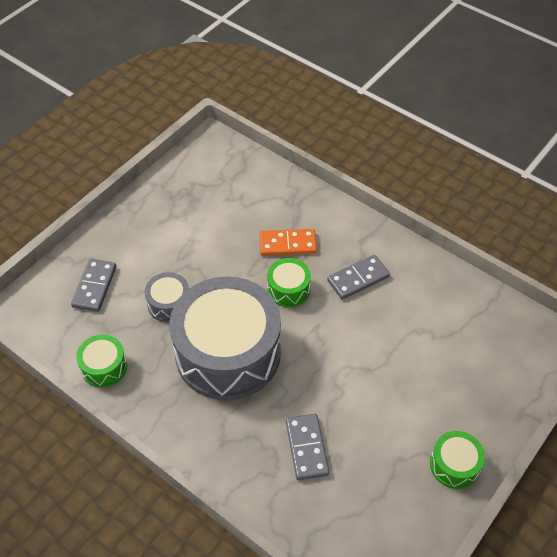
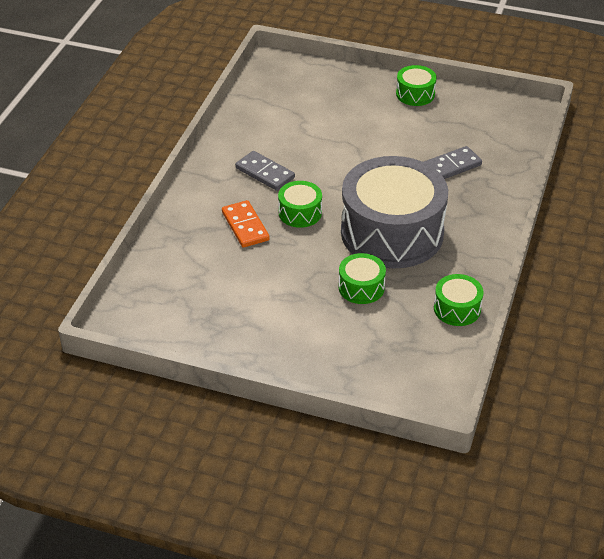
camera: 110 degrees left, 10 degrees down
(94, 287) = (372, 350): grey domino -> none
(169, 304) = (361, 287): grey drum -> green drum

